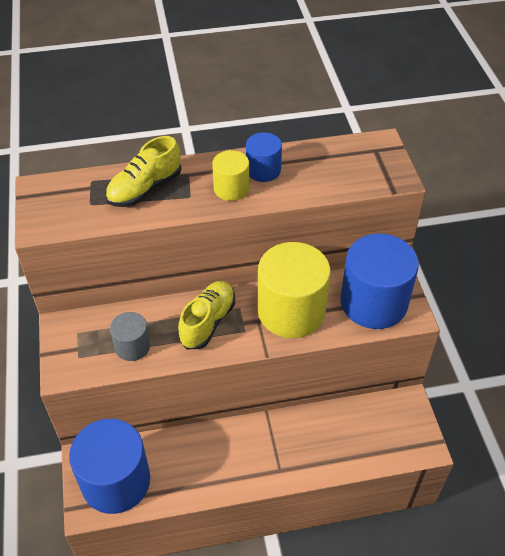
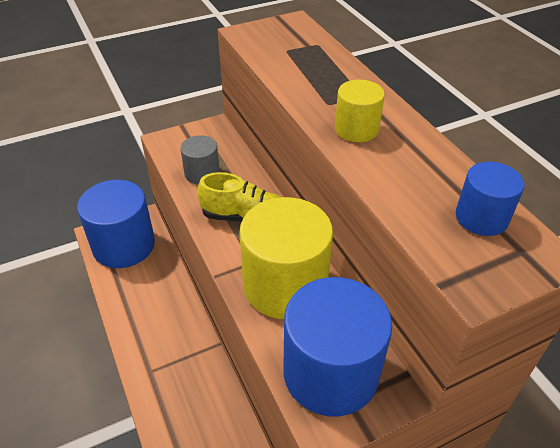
camera: 75 degrees right, 5 degrees down
(145, 189) = (323, 74): yellow shoe -> none
(263, 170) = (403, 148): blue cylinder -> blue cylinder (481, 217)

